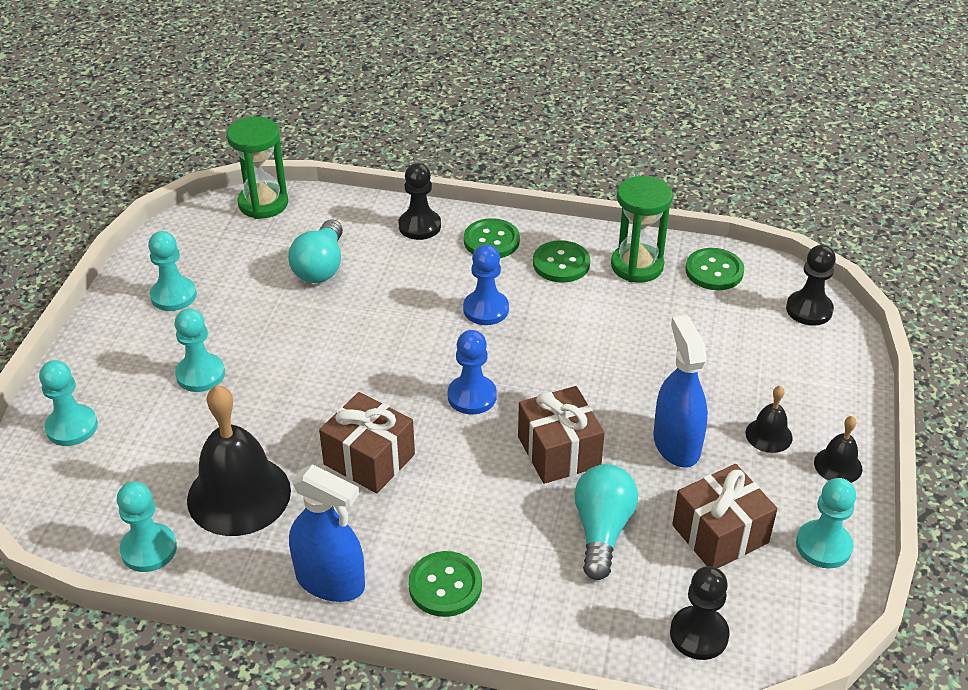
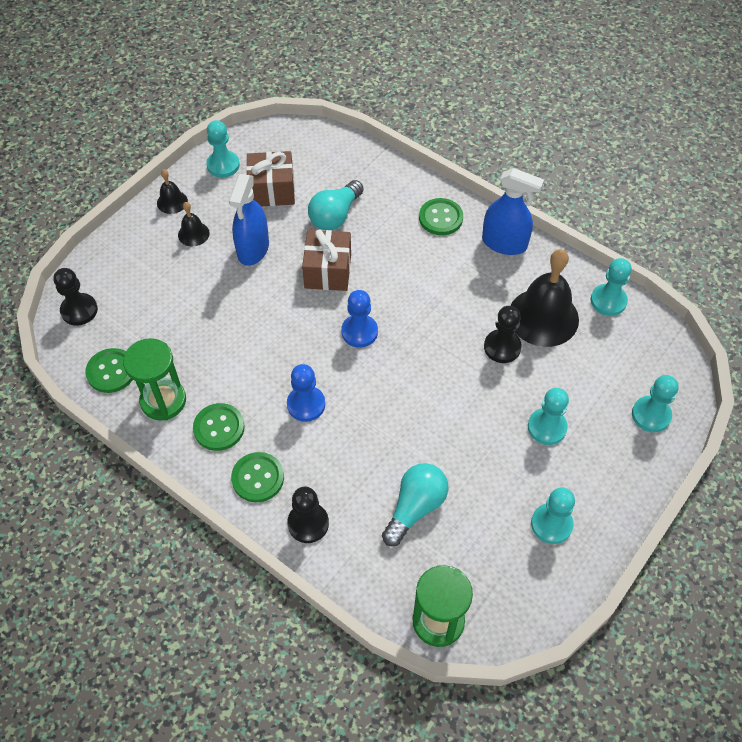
camera: 155 degrees left, 15 degrees up
(330, 581) = (504, 243): blue spray bottle -> blue spray bottle turned 150 degrees clockwise
(369, 459) = (450, 311): brown gift -> none
(699, 634) = (323, 149): black pawn -> black pawn (502, 347)

